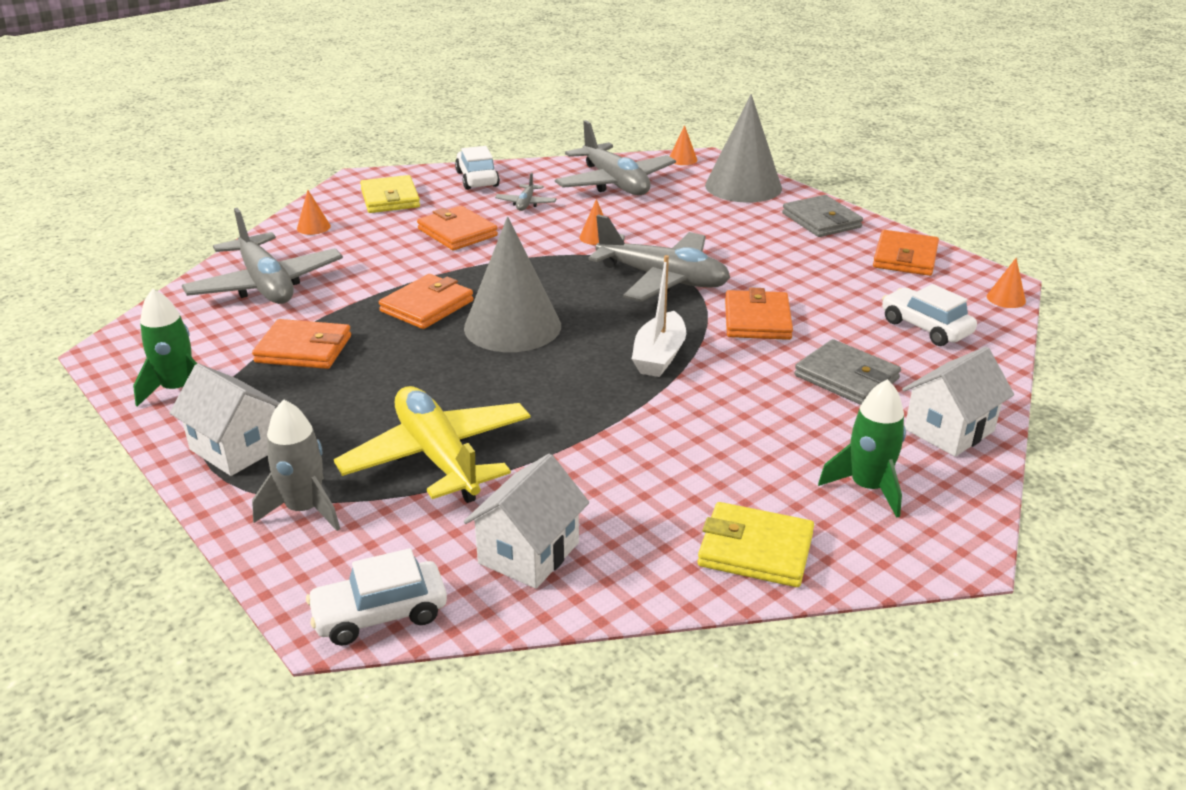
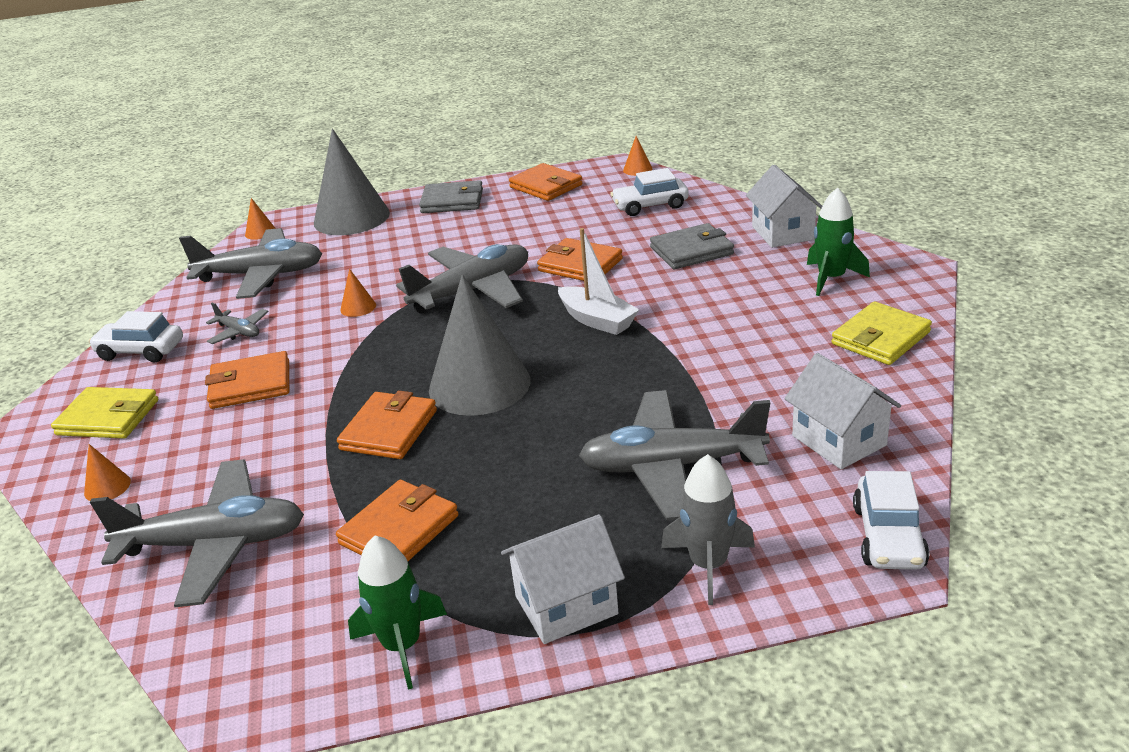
camera: 60 degrees left, 0 degrees up
(427, 306) = (389, 430): orange wallet -> orange wallet turned 45 degrees clockwise
(438, 457) = (671, 466): yellow plane -> grey plane

